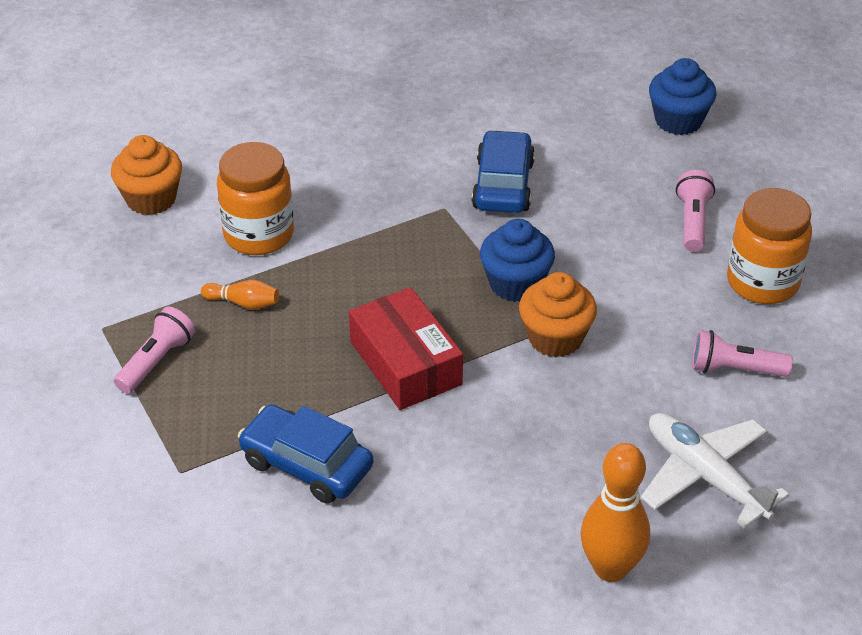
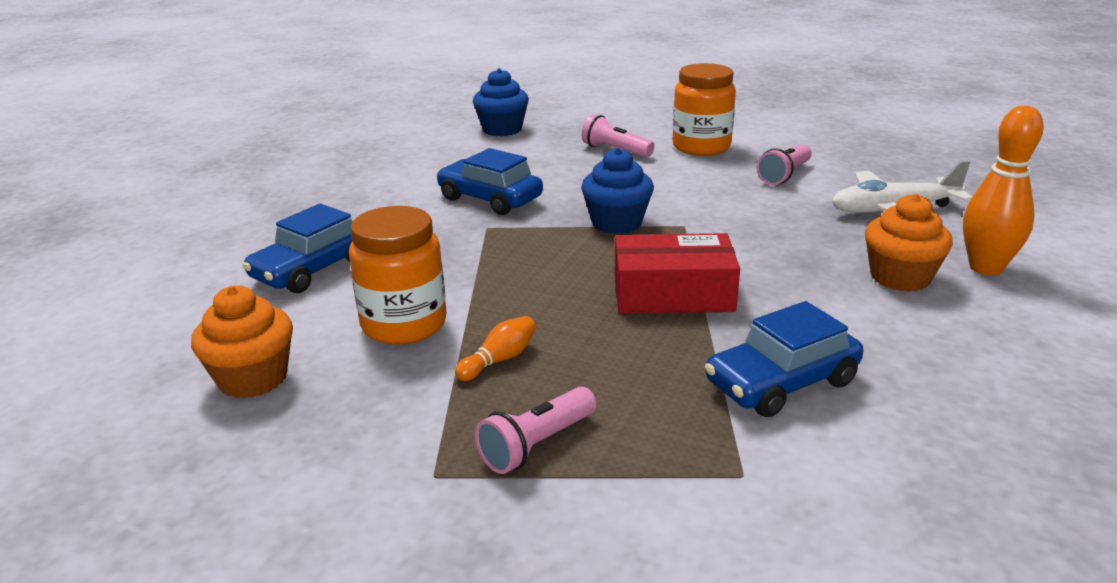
camera: 60 degrees left, 15 degrees down
(157, 361) = (536, 445): pink flashlight -> pink flashlight turned 105 degrees counterclockwise
(304, 148) = (312, 269): none -> blue car
(555, 338) = (697, 224): orange cupcake -> orange cupcake (900, 277)

